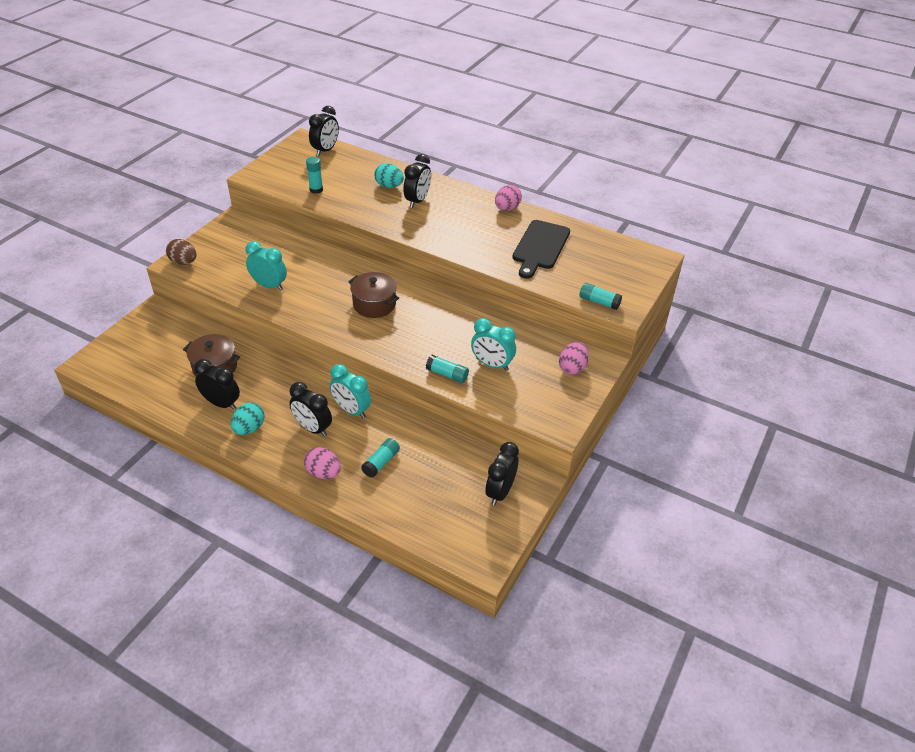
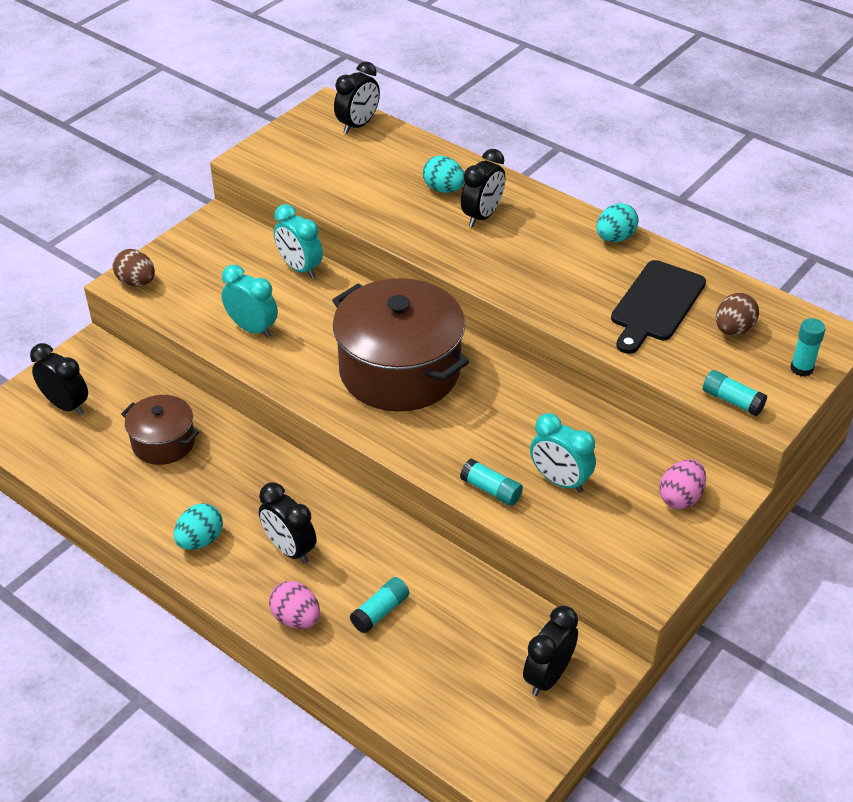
camera: 10 degrees right, 0 degrees up
(222, 403) = (166, 498): black clock -> black clock (66, 405)
(316, 190) = (336, 188): turquoise glue stick -> turquoise glue stick (801, 368)
(351, 410) = (348, 527): turquoise clock -> turquoise clock (300, 268)
(374, 304) = (399, 370): brown pot -> brown pot, size x1.92
(507, 208) = (615, 238): pink egg -> turquoise egg
(592, 258) = (733, 329): none -> brown egg

